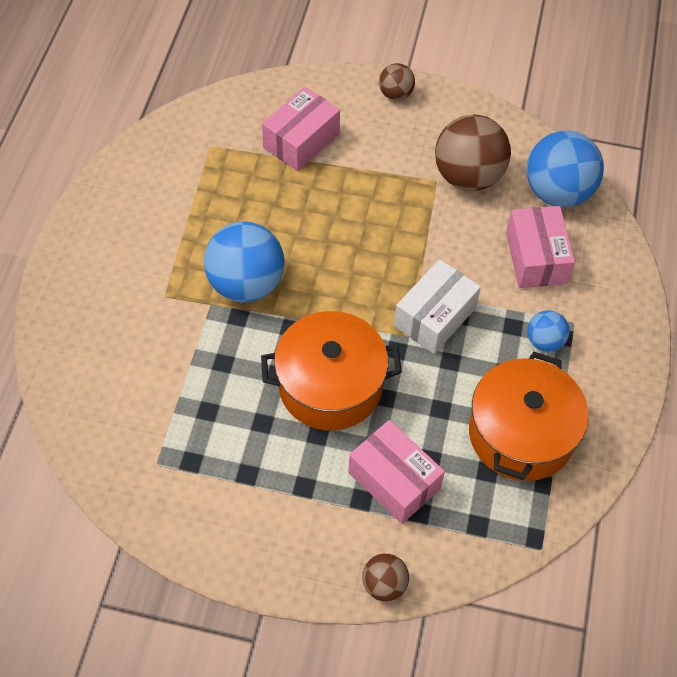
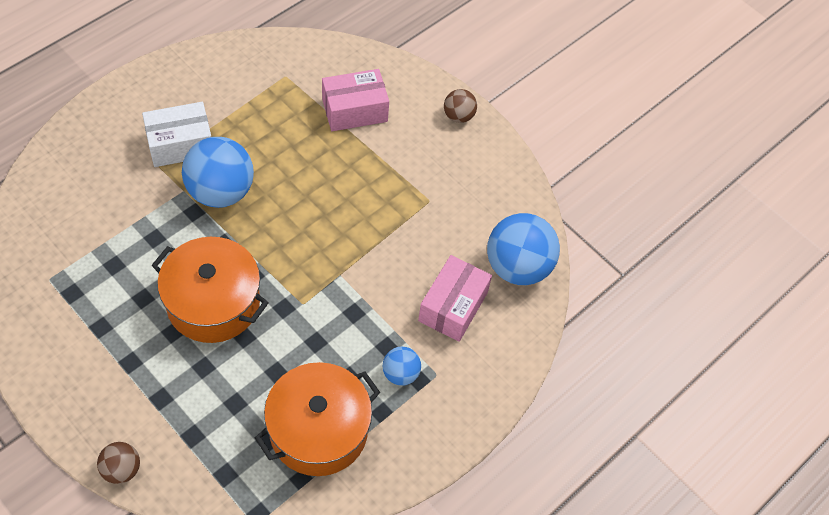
camera: 30 degrees right, 0 degrees up
(394, 480) = (196, 401): pink box -> none
(435, 317) = (334, 302): white box -> white box (180, 144)
(468, 176) = (457, 212): brown ball -> none

